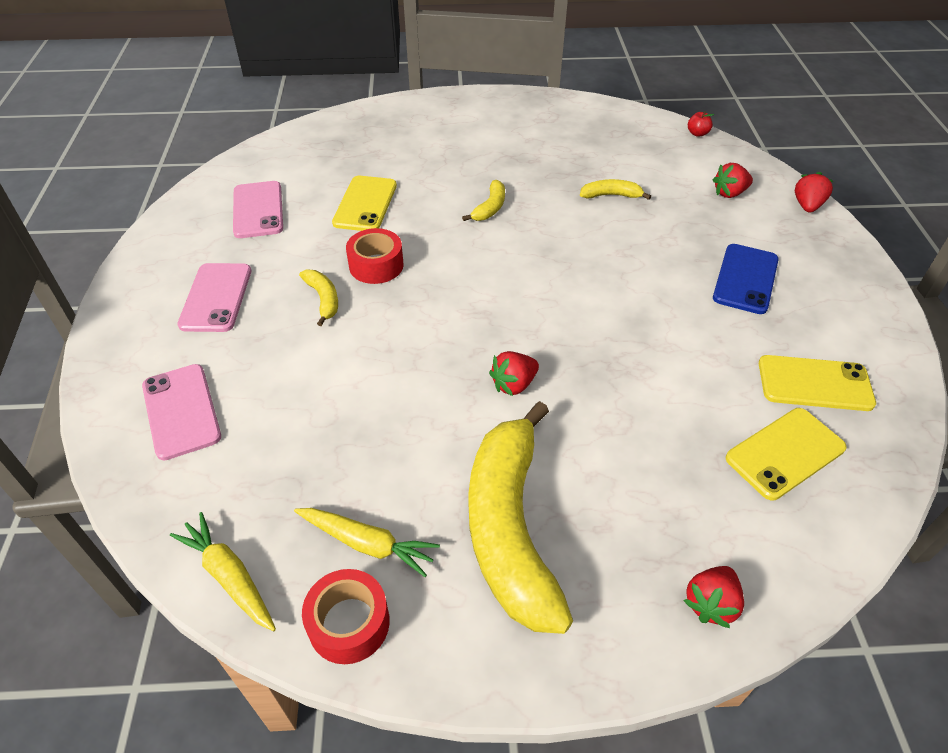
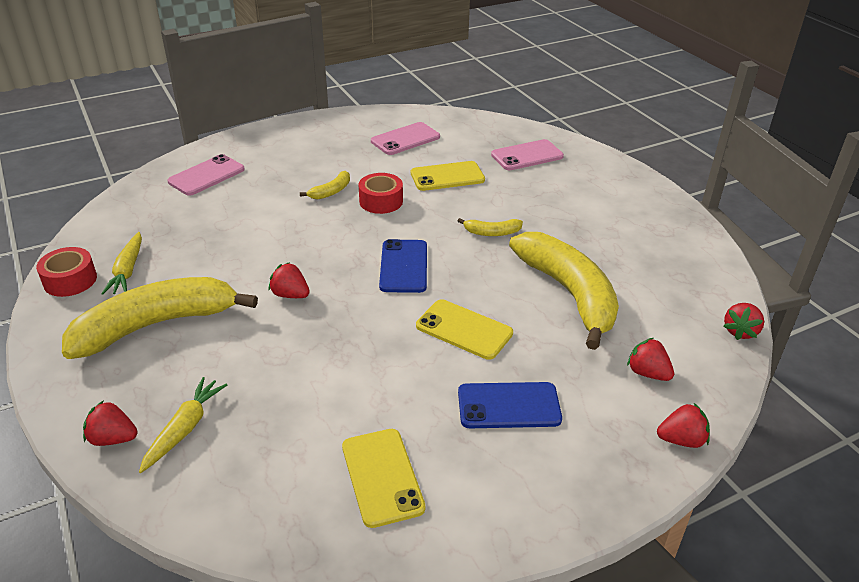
camera: 65 degrees right, 10 degrees down
(216, 297) = (308, 154): pink phone -> pink phone (527, 156)
(229, 576) = (93, 230): yellow carrot -> yellow carrot (184, 429)
(511, 283) = (403, 266): none -> blue phone
(611, 195) = (569, 294): yellow banana -> yellow banana, size x2.42
(697, 133) = (740, 331): red apple -> red strawberry
(785, 453) = (281, 465): yellow phone -> yellow phone (464, 330)

